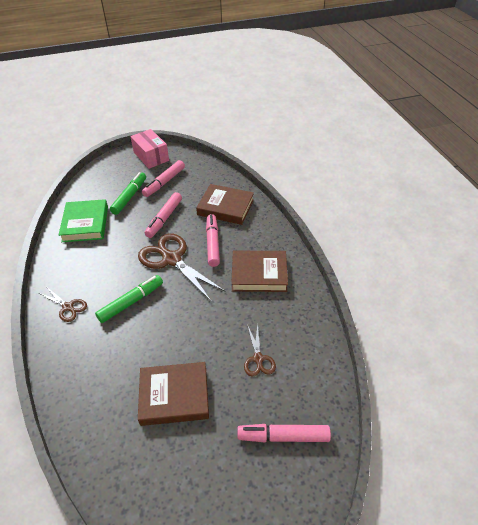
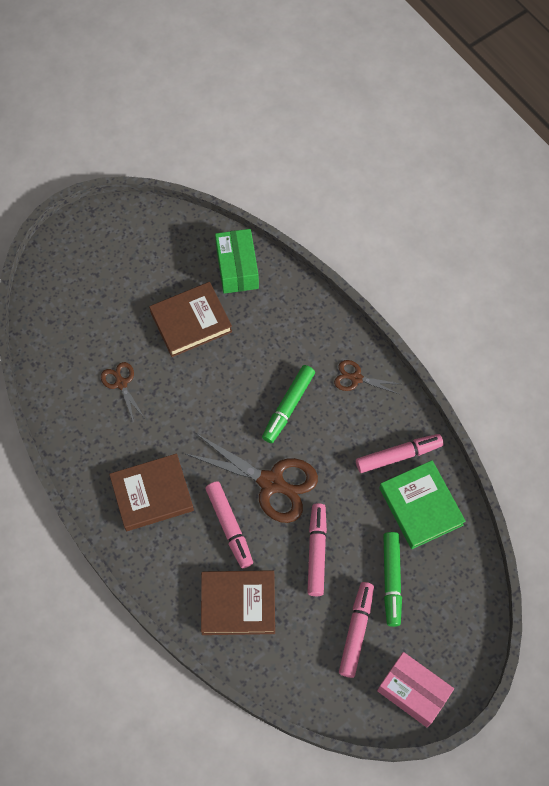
camera: 160 degrees right, 20 degrees up
(103, 438) = (237, 268): none -> green box
(283, 436) = (78, 318): pink marker -> pink marker (398, 455)

